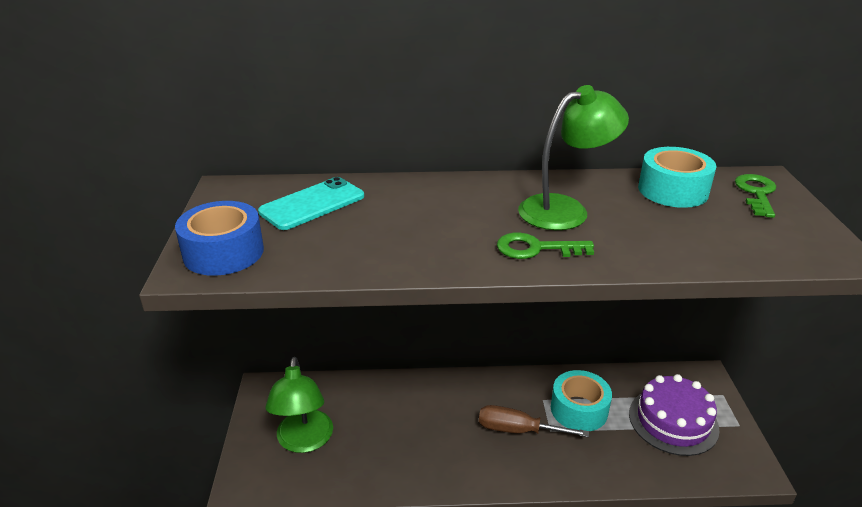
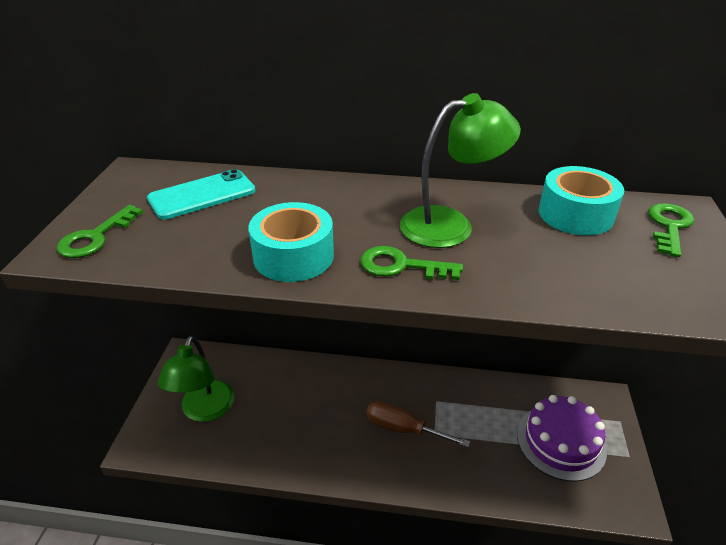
camera: 10 degrees right, 5 degrees up
(223, 252) = (96, 237): blue tape -> green key
(579, 409) = (468, 416): turquoise tape -> turquoise tape (293, 256)

